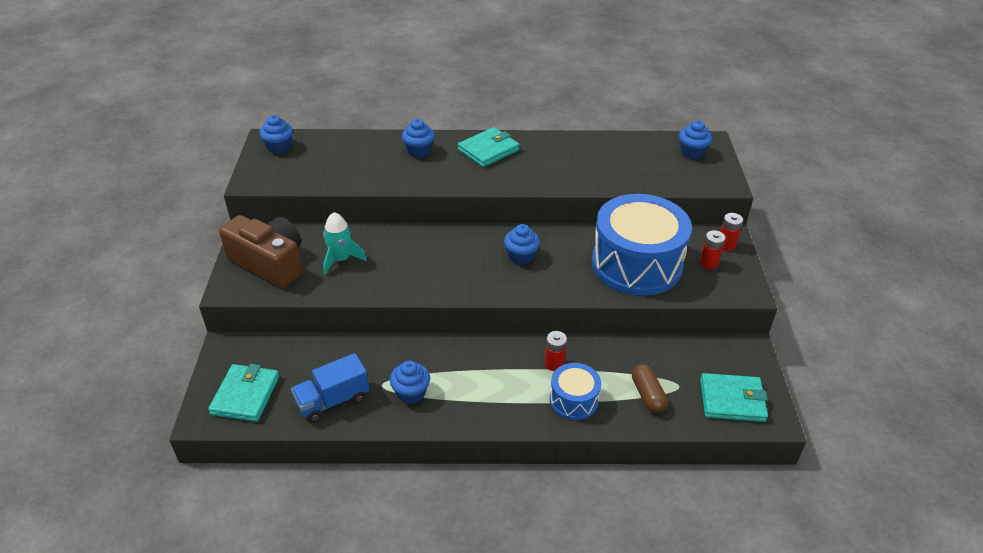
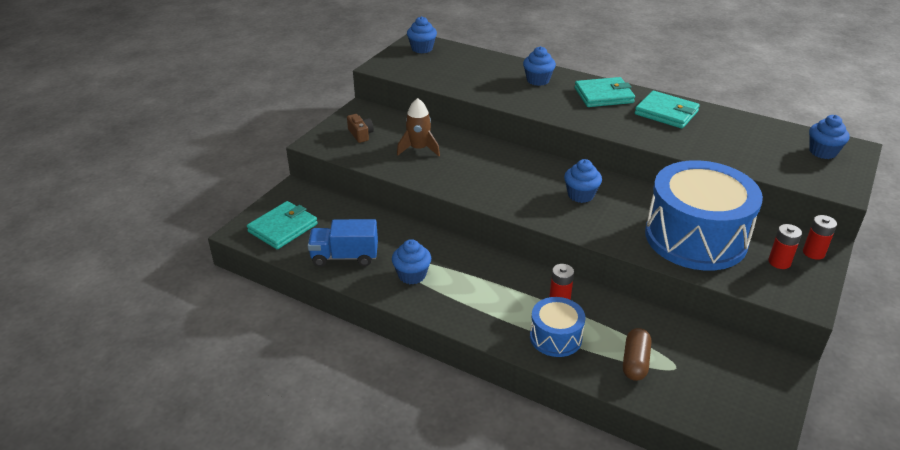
camera: 30 degrees right, 5 degrees down
(270, 263) = (360, 134): brown camera -> brown camera, size x0.42
(341, 259) = (418, 149): turquoise rocket -> brown rocket
(732, 400) = (727, 403): turquoise wallet -> turquoise wallet (666, 113)

